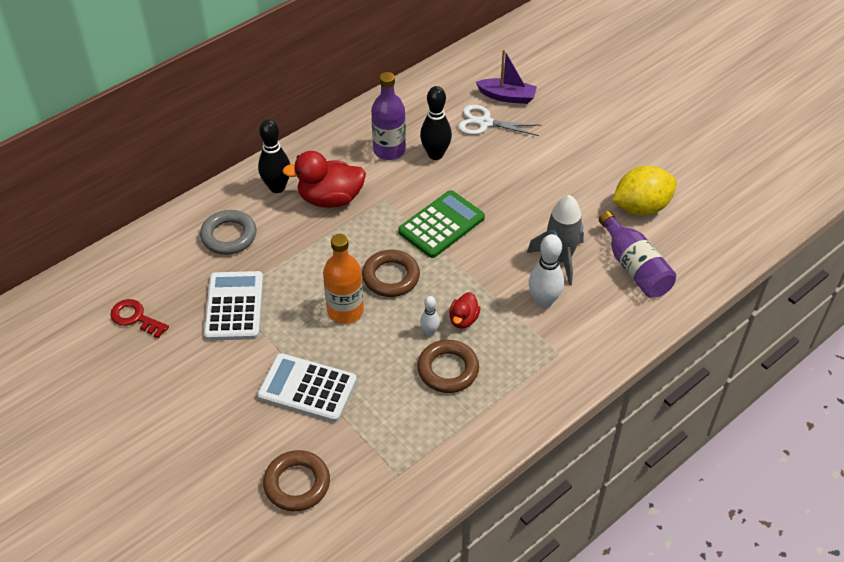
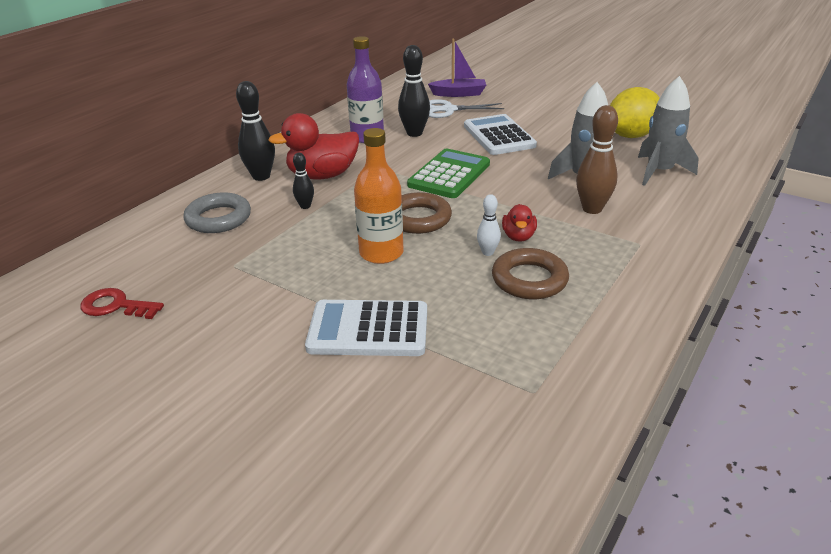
camera: 15 degrees left, 15 degrees down
(234, 306) = (244, 273): white calculator -> white calculator (499, 136)
(297, 484) = (401, 435): brown ring -> none
(303, 237) = (305, 206): none -> black bowling pin
(543, 301) = (592, 209): white bowling pin -> brown bowling pin
(634, 267) = (659, 172): purple bottle -> grey rocket

